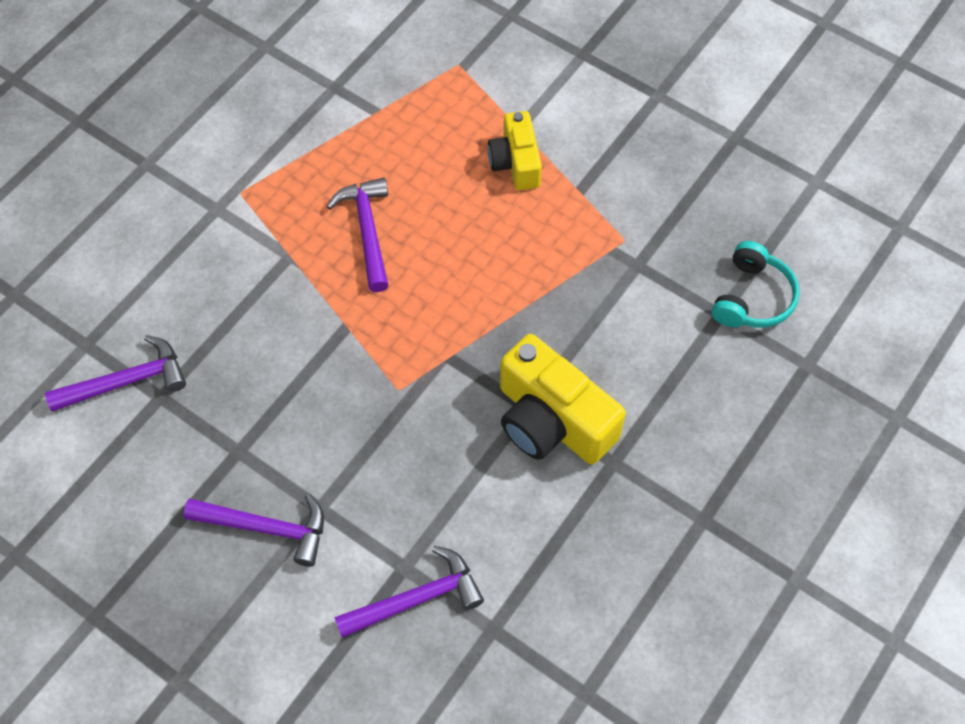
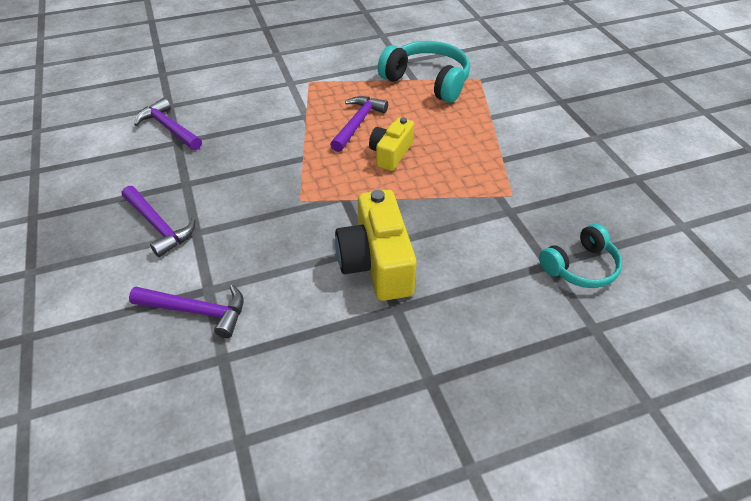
camera: 35 degrees right, 15 degrees down
(126, 381) = (169, 128): purple hammer -> purple hammer turned 150 degrees counterclockwise
(396, 106) = (427, 81): none -> turquoise headphones
(515, 162) = (474, 130): yellow camera -> yellow camera (391, 153)

